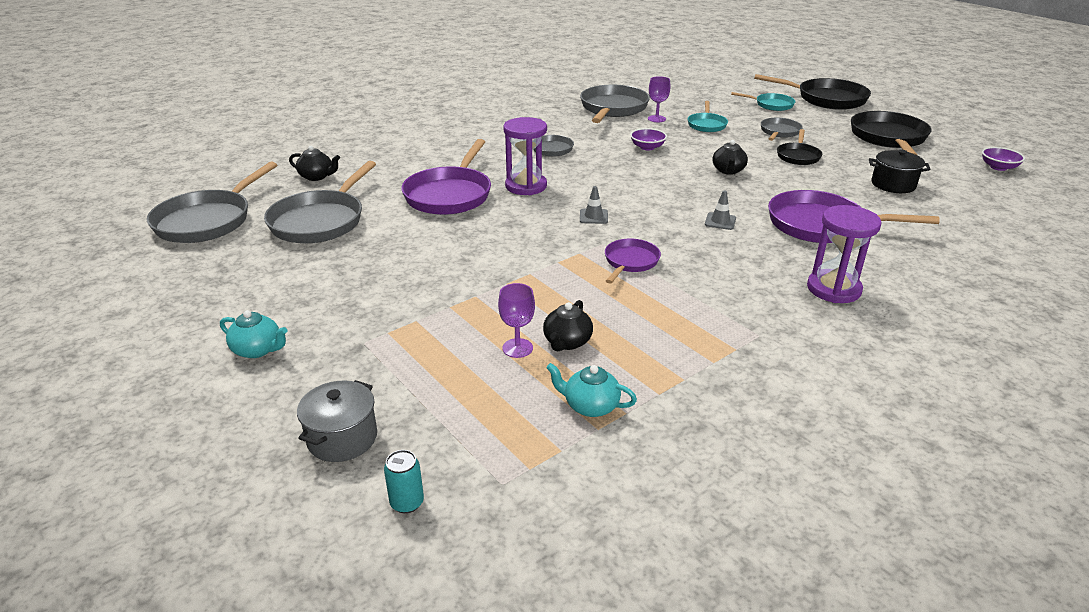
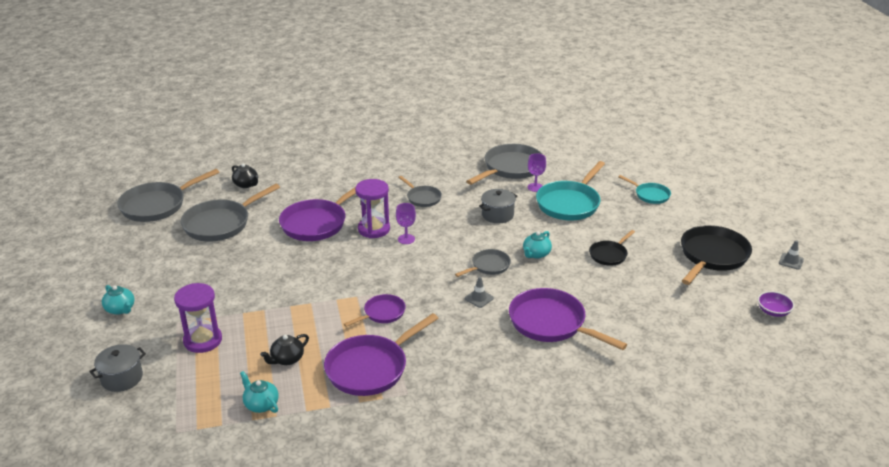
camera: 25 degrees right, 0 degrees up
(407, 503) = (124, 425): turquoise can -> none
(517, 348) = (255, 354): purple goblet -> purple goblet (406, 239)
(593, 216) = (394, 269): grey traffic cone -> grey traffic cone (791, 261)
(647, 147) = (497, 215): purple bowl -> grey pot
(683, 321) = (371, 368): none -> purple pan
(706, 125) = (570, 203): turquoise pan -> turquoise pan, size x1.82
(728, 171) = (536, 254): black teapot -> turquoise teapot
(779, 132) = (622, 226): grey pan -> grey pan (488, 266)
(826, 99) = (709, 200): black pan -> none
(833, 289) = (496, 377): purple hourglass -> purple hourglass (203, 340)
(893, 185) = (655, 303): black pot -> none

